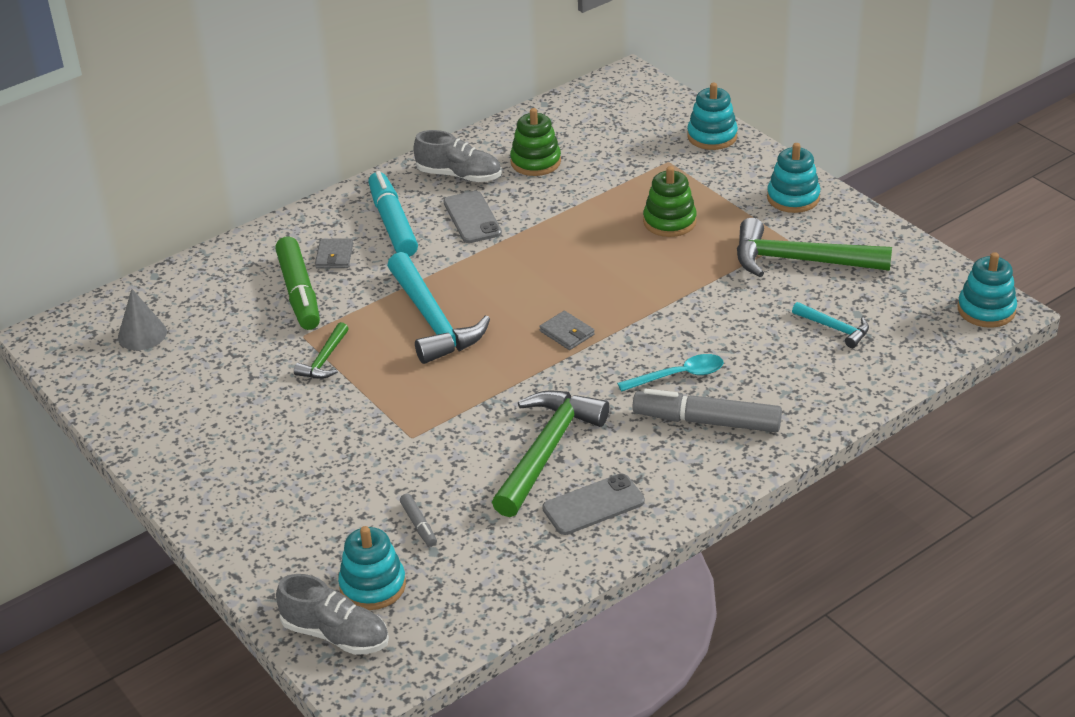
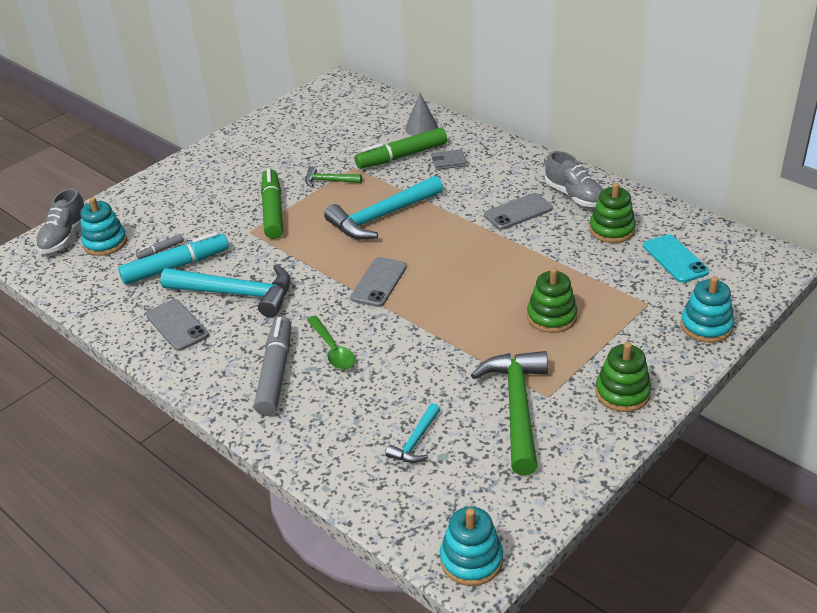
camera: 80 degrees right, 0 degrees up
(142, 334) = (345, 111): grey cone -> grey cone (421, 128)
(371, 414) = (273, 211): none -> green marker
(393, 223) = (497, 178): turquoise marker -> turquoise marker (176, 266)
(459, 175) = (574, 196): grey shoe -> grey shoe turned 45 degrees counterclockwise
(547, 450) = (237, 294): green hammer -> turquoise hammer
(567, 333) = (379, 282): grey wallet -> grey phone
(602, 134) = (675, 259): none -> turquoise phone
(679, 376) = (333, 350): turquoise spoon -> green spoon
(793, 198) = (622, 393): turquoise stacking toy -> green stacking toy

